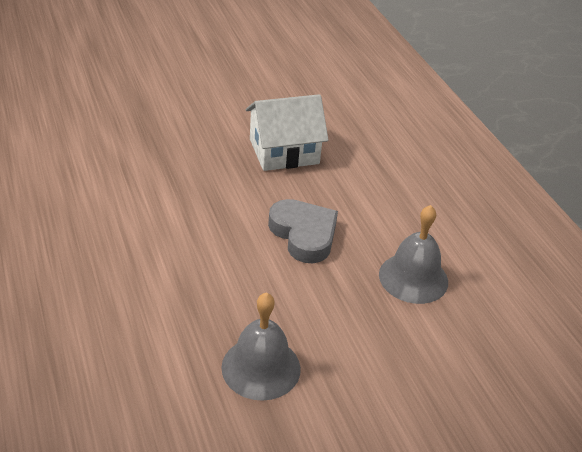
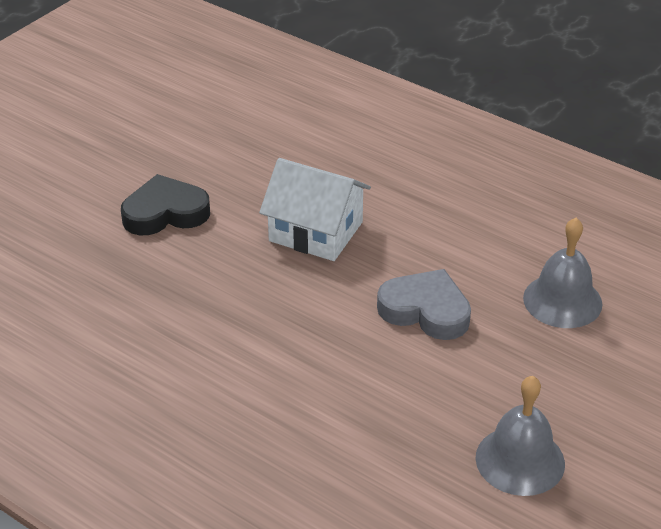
camera: 30 degrees left, 0 degrees up
(201, 98) = (165, 213): none -> black heart
(284, 151) = (315, 231): white house -> white house turned 75 degrees clockwise

